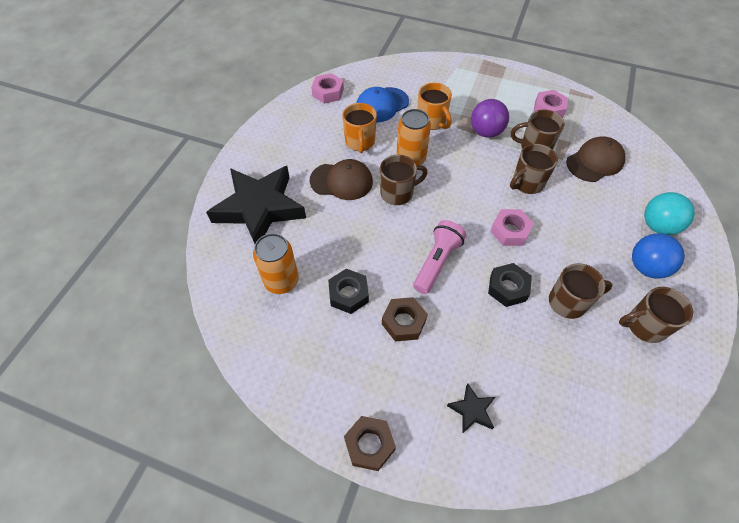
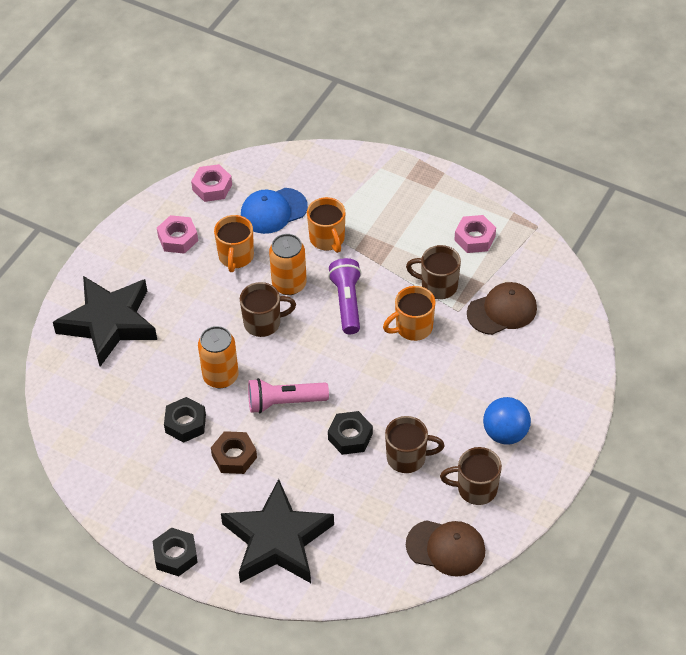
camera: 10 degrees right, 5 degrees down
(281, 281) = (120, 403): orange can -> orange can (220, 376)
(341, 181) = (204, 302): brown cap -> brown cap (446, 548)
(369, 445) = (175, 555): brown nut -> black nut
(436, 262) = (284, 402): pink flashlight -> pink flashlight turned 135 degrees counterclockwise
(464, 169) = (347, 302): none -> purple flashlight
(472, 410) = (277, 540): black star -> black star, size x2.46
(486, 132) = (387, 260): purple ball -> none
(510, 231) = (374, 379): pink nut -> pink nut (178, 238)
(527, 183) = (413, 327): brown mug -> orange mug
(658, 226) = (539, 392): turquoise ball -> none

